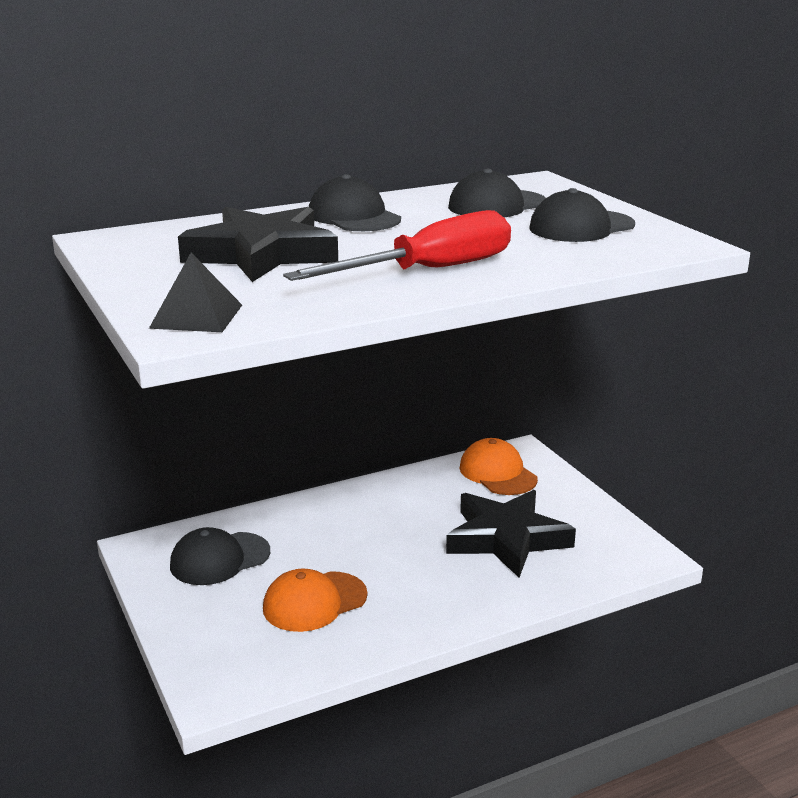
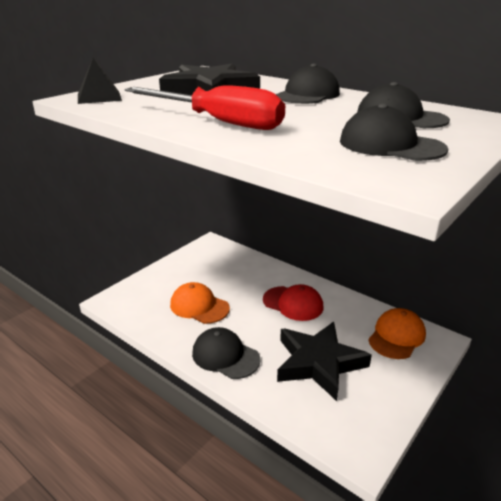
camera: 65 degrees right, 5 degrees up
(219, 559) = (217, 266): black cap -> black cap (225, 356)
(378, 521) = (293, 303): none -> red cap

